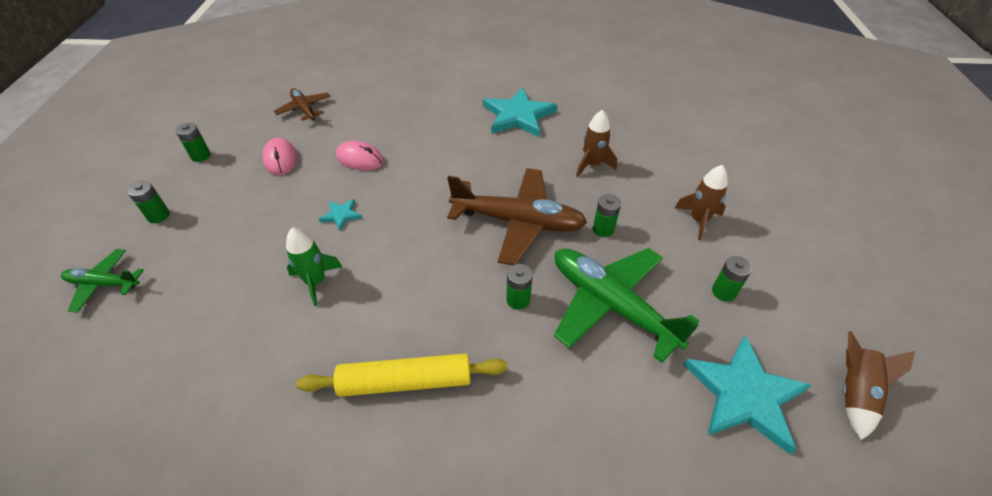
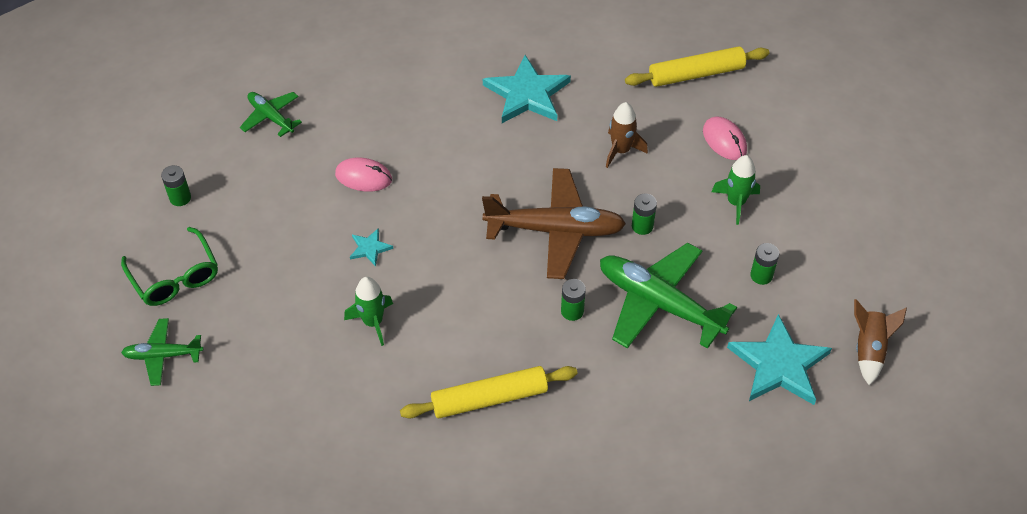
camera: 10 degrees left, 5 degrees up
(158, 216) = (175, 276): green battery -> green glasses
(280, 159) = (274, 189): pink mouse -> pink mouse (724, 140)
(304, 109) = (271, 117): brown plane -> green plane
(666, 117) = (696, 74): none -> yellow rolling pin
(698, 220) = (736, 203): brown rocket -> green rocket

